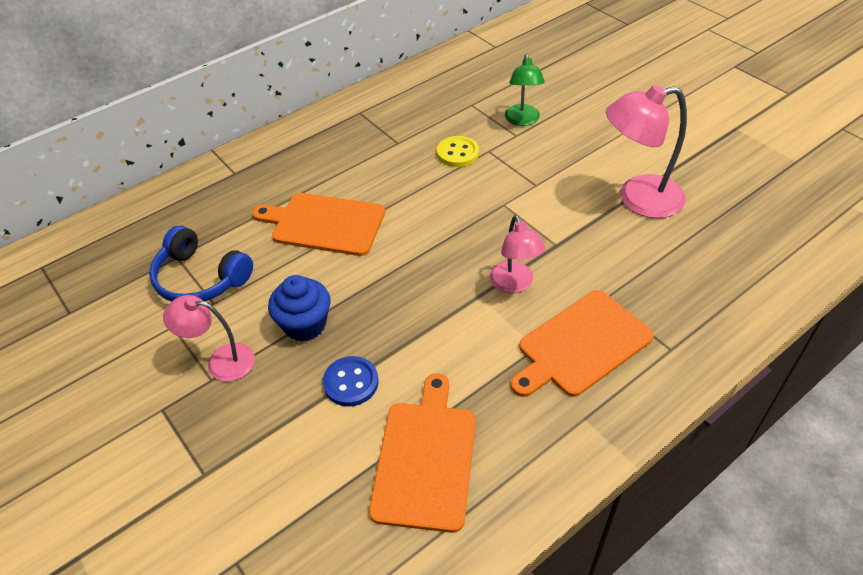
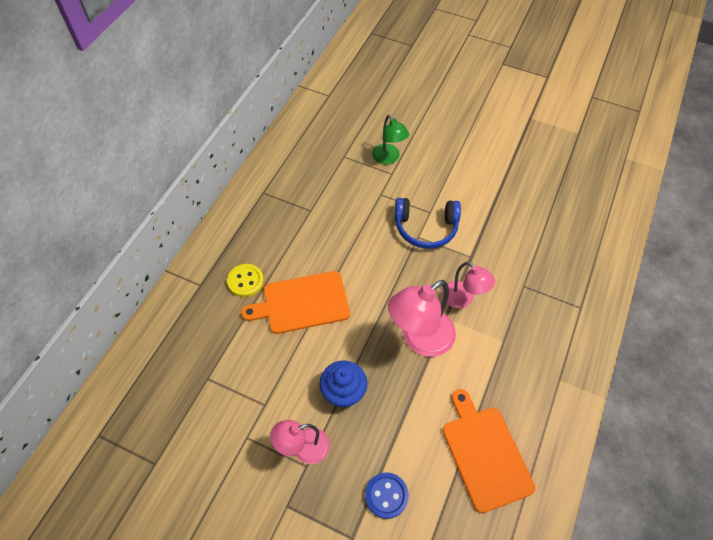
camera: 30 degrees left, 10 degrees up
(200, 278) = (239, 388): blue headphones -> blue headphones (426, 228)
(351, 382) = (404, 422): blue button -> blue button (386, 495)
(457, 153) = (360, 204): yellow button -> yellow button (245, 281)
(581, 345) = (529, 327): orange cutting board -> none
(638, 199) = (501, 199): pink lamp -> pink lamp (419, 339)

